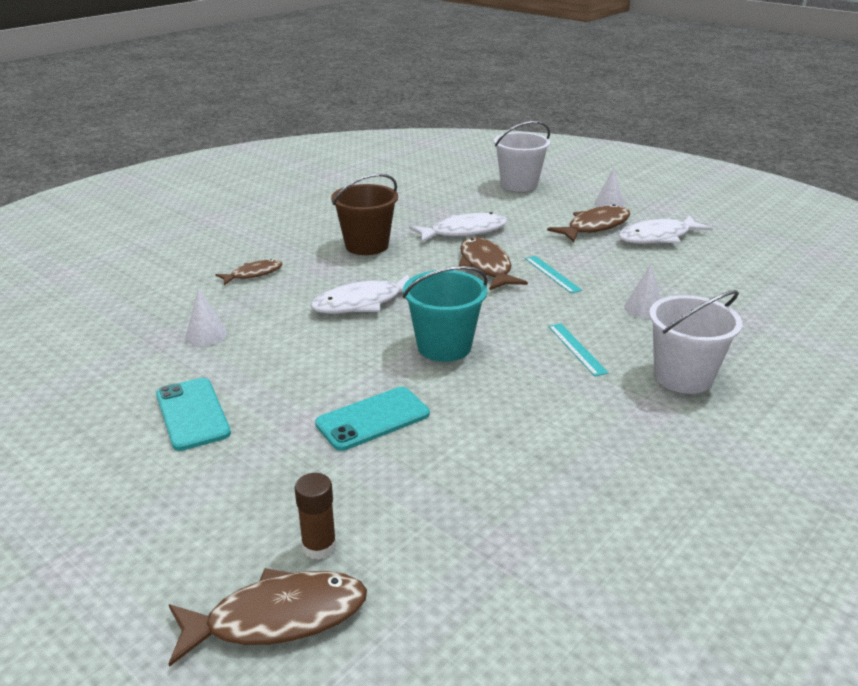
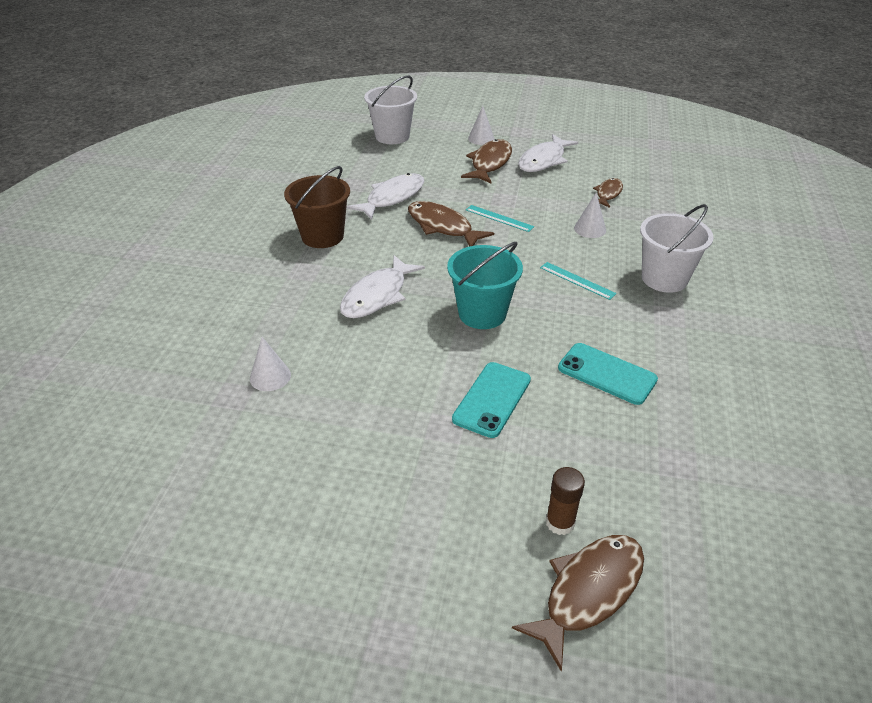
camera: 30 degrees left, 10 degrees up
(192, 414) = (342, 457): turquoise phone -> turquoise phone (607, 374)
(253, 274) = (248, 299): brown fish -> brown fish (608, 194)

